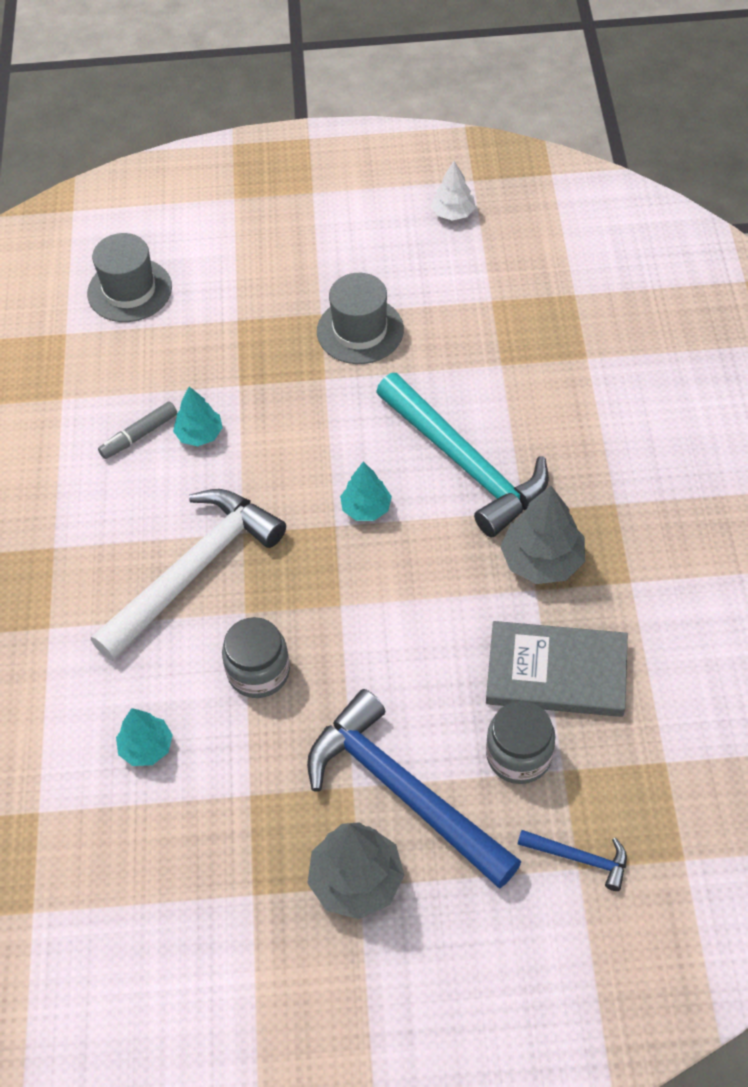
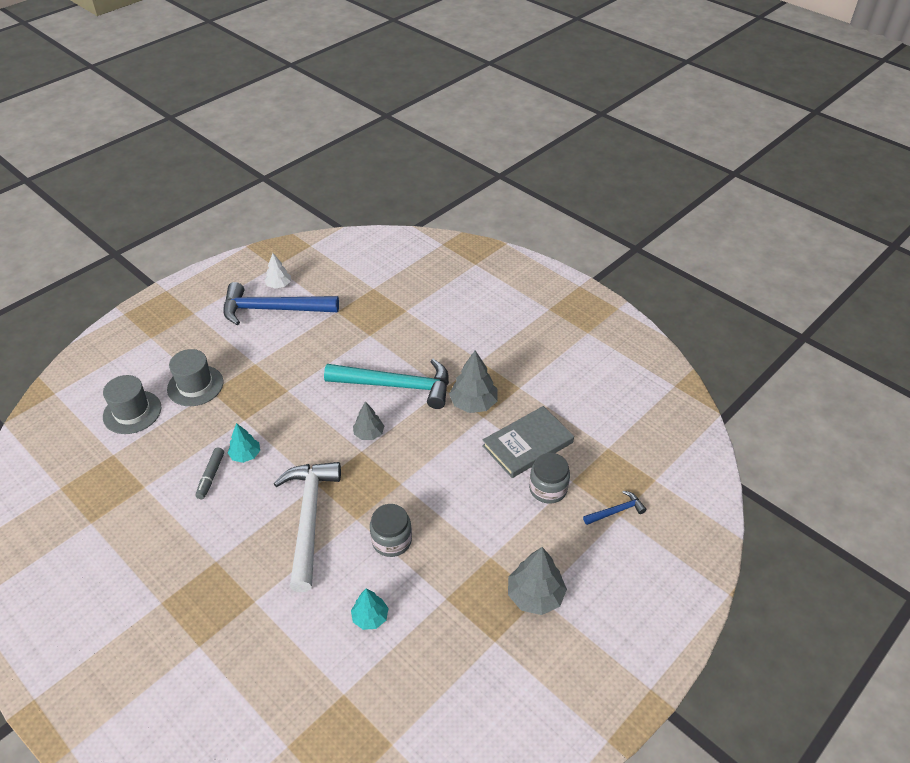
camera: 45 degrees left, 10 degrees down
(360, 330) = (284, 359): grey hat -> grey hat (195, 385)
(366, 508) = (369, 433): turquoise tree -> grey tree
(403, 791) = (515, 541): blue hammer -> blue hammer (273, 309)

